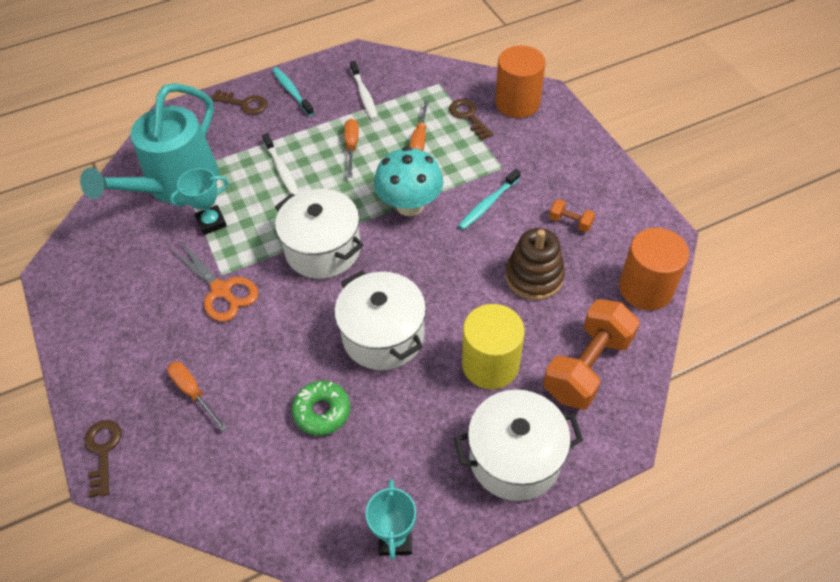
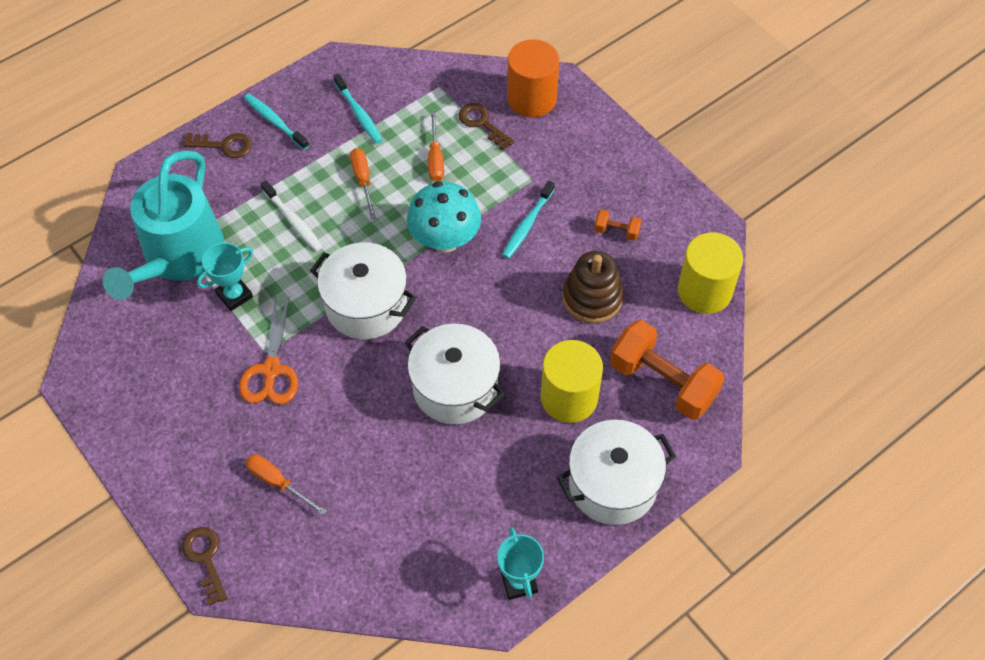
camera: 15 degrees left, 5 degrees up
(221, 291) = (271, 370): orange scissors -> orange scissors turned 60 degrees clockwise
(322, 411) = (415, 476): green donut -> none
(364, 95) = (359, 114): white toothbrush -> turquoise toothbrush
(587, 366) = (662, 382): orange dumbbell -> orange dumbbell turned 75 degrees counterclockwise
(646, 288) = (704, 291): orange cylinder -> yellow cylinder

